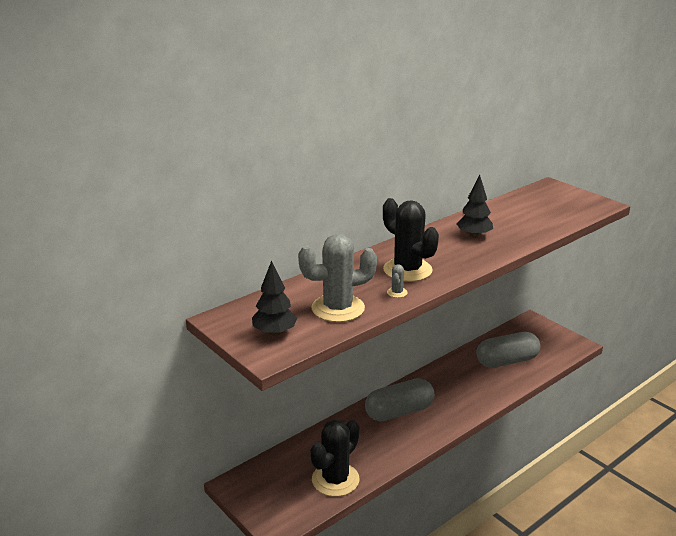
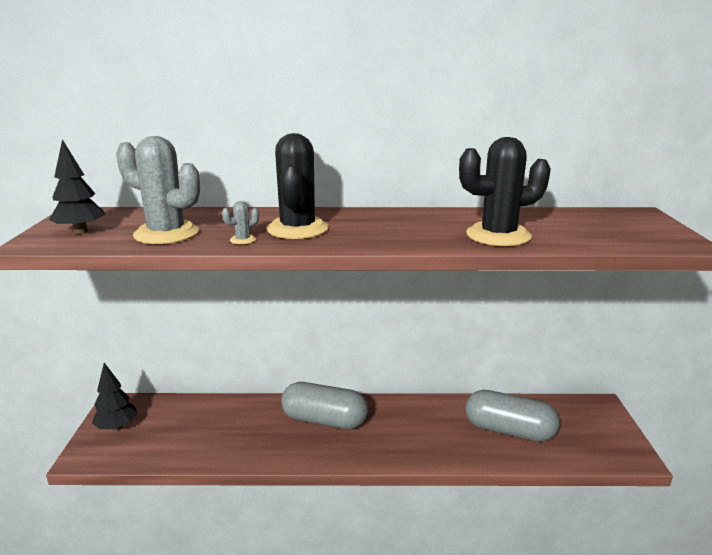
camera: 40 degrees right, 5 degrees down
(335, 479) = (182, 446): black cactus -> black cactus (498, 235)
(473, 236) = (434, 225): black tree -> black tree (117, 427)

